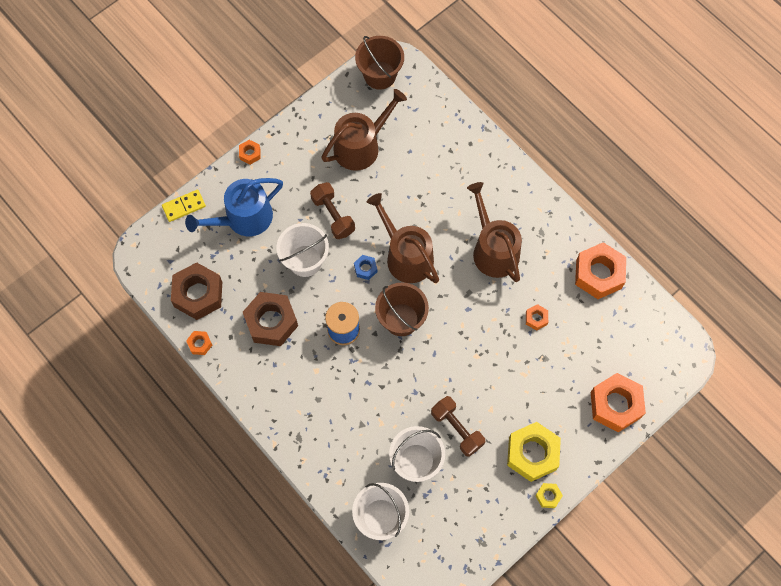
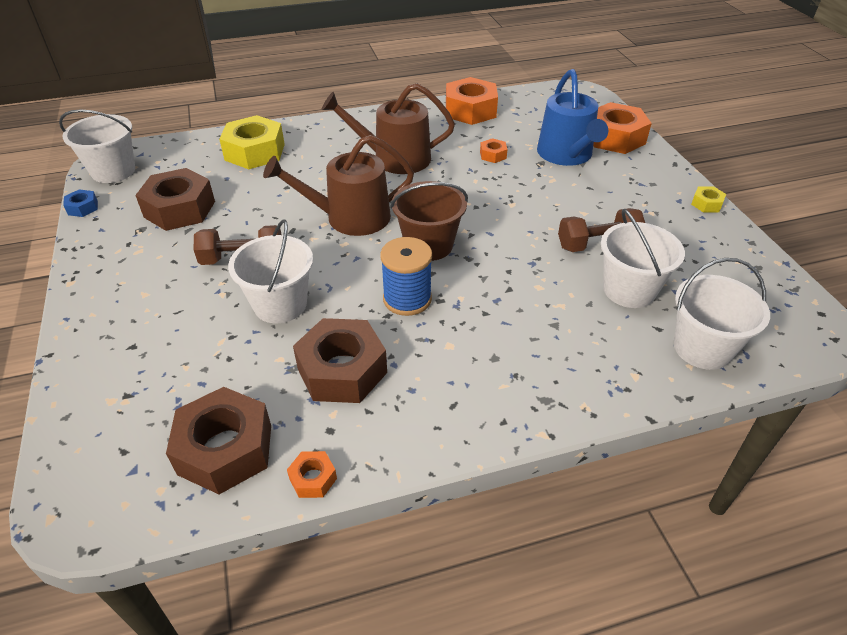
camera: 65 degrees left, 25 degrees down
(184, 206) = (63, 415): yellow domino -> none
(243, 218) = (157, 348): blue watering can -> blue watering can (566, 155)
(250, 154) = (72, 309): orange nut -> none
(361, 146) = (179, 209): brown watering can -> brown nut
(365, 269) = (339, 254): blue nut -> blue nut (83, 208)
(380, 75) = (113, 171): brown bucket -> white bucket
(532, 453) = (650, 200): yellow nut -> yellow nut (255, 152)

